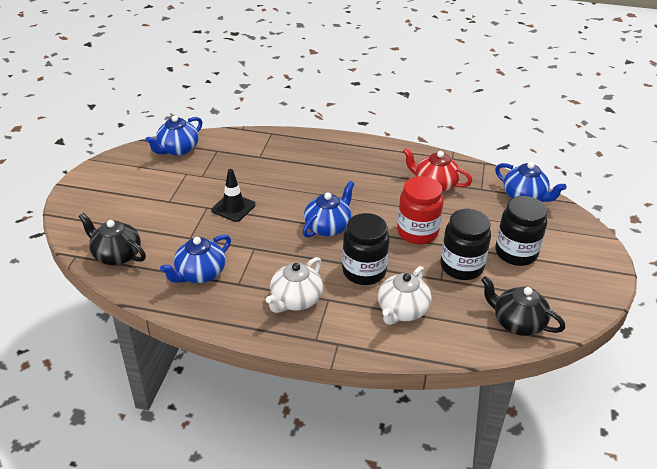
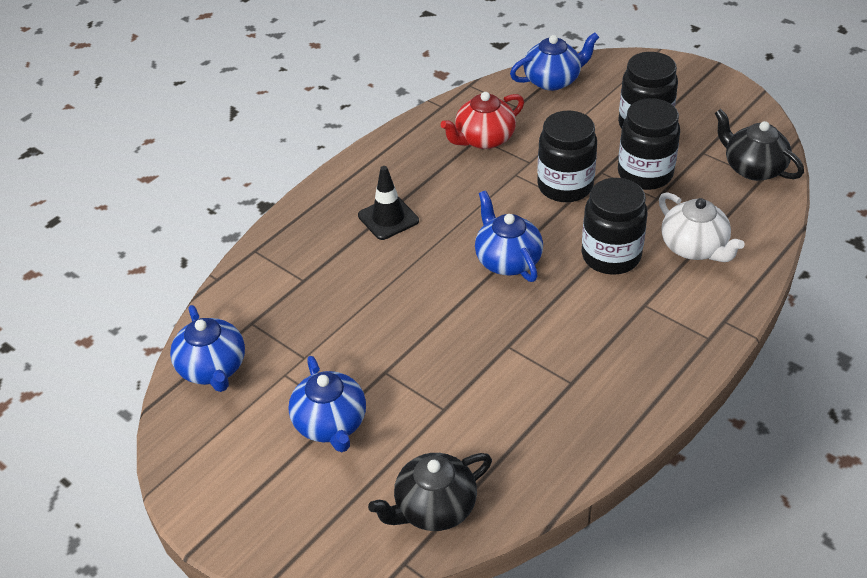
camera: 60 degrees left, 5 degrees up
(200, 274) = (530, 418): blue teapot -> blue teapot (331, 424)
(233, 207) = (405, 342): black traffic cone -> black traffic cone (388, 218)
(295, 300) = (632, 335): white teapot -> none
(417, 232) = (565, 186): red jar -> black jar
(517, 323) = (753, 168): black teapot -> black teapot turned 75 degrees clockwise

